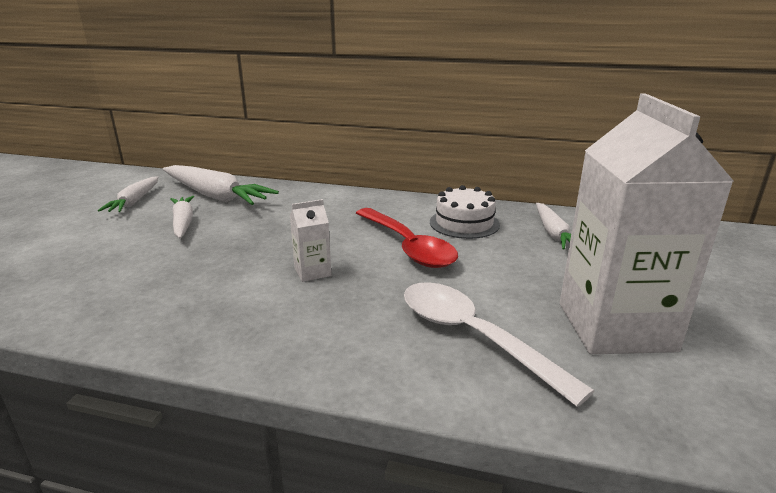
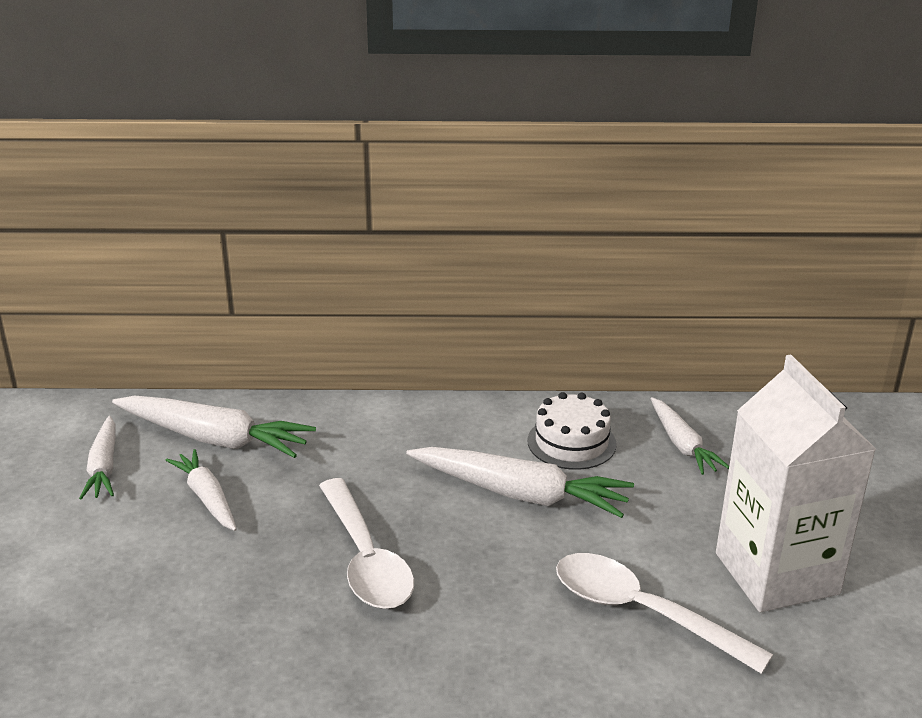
camera: 15 degrees left, 5 degrees up
(263, 269) = (366, 559): none -> white spoon
(312, 272) = (427, 554): white carton -> none
(408, 246) = (520, 494): red spoon -> white carrot

